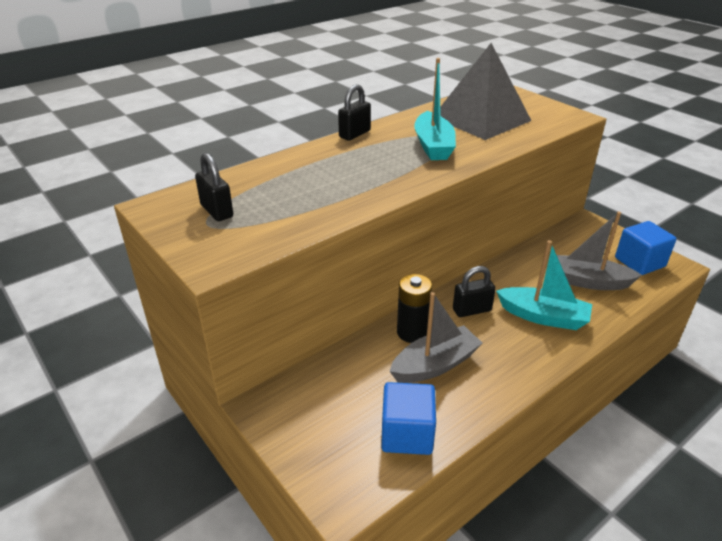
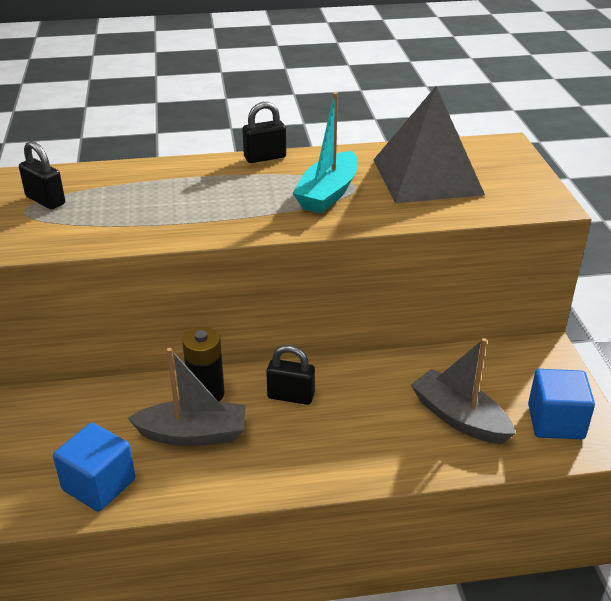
camera: 30 degrees right, 0 degrees up
(217, 211) = (45, 200): black padlock -> black padlock turned 45 degrees counterclockwise
(543, 316) = (360, 434): turquoise boat -> none

